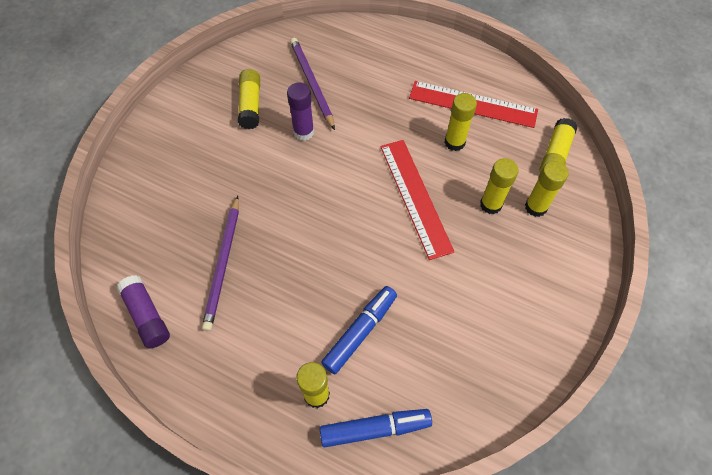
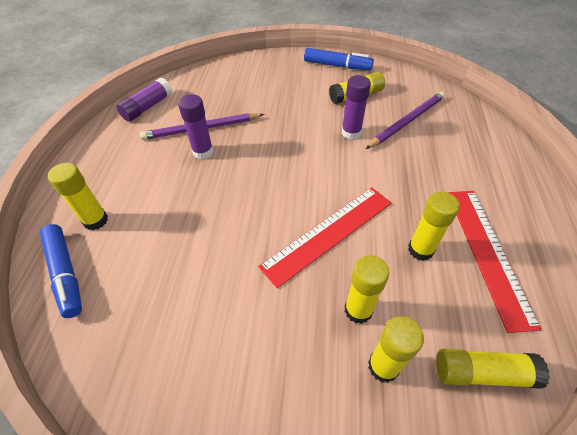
camera: 70 degrees right, 10 degrees down
(263, 271) = (203, 152): none -> purple glue stick
(360, 332) = (161, 233): blue marker -> blue marker (337, 65)

